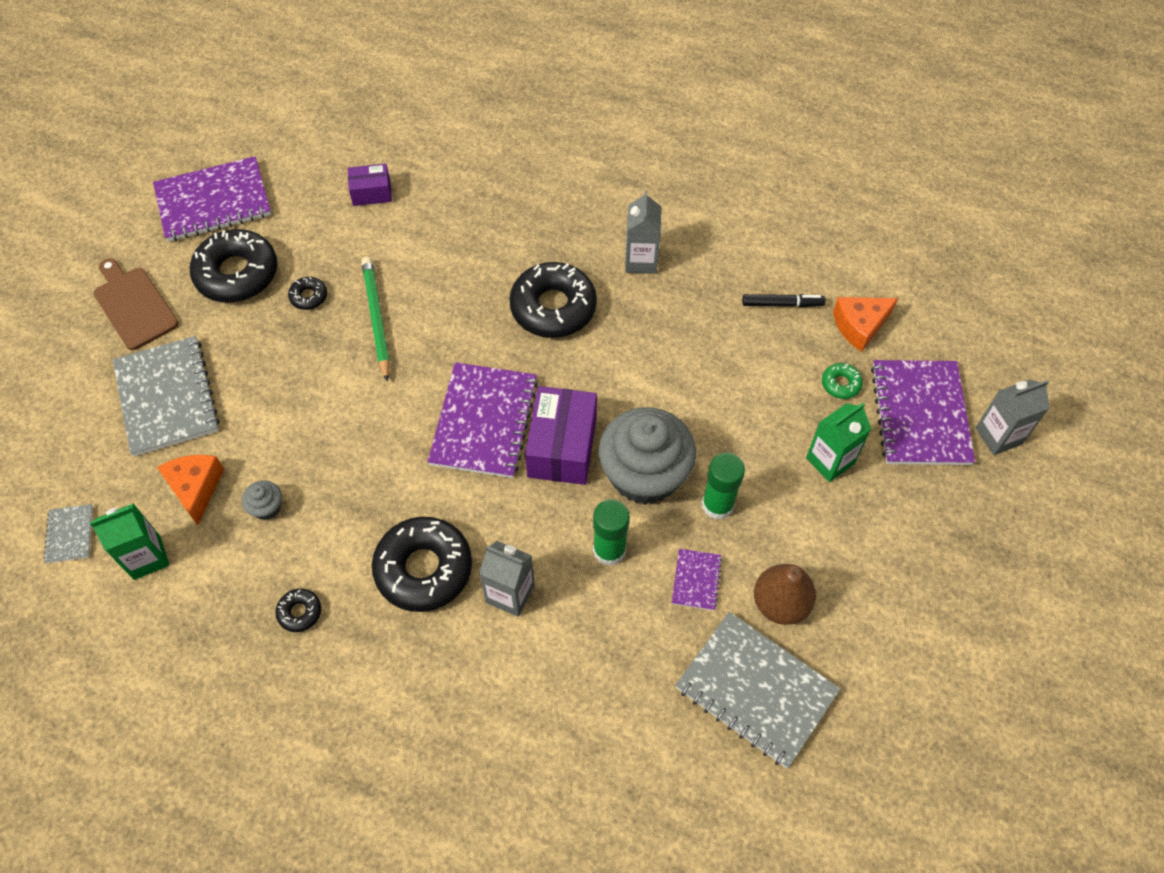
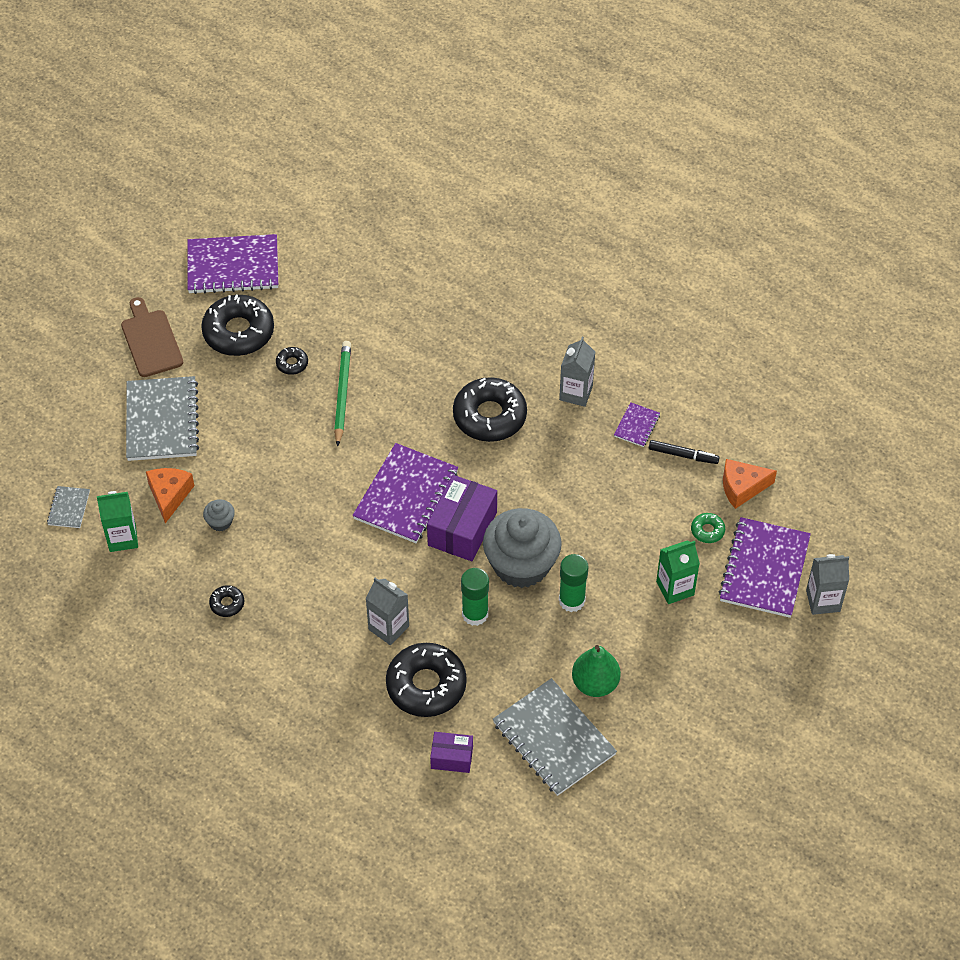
camera: 15 degrees right, 5 degrees down
(371, 193) = (366, 286): purple box -> purple box (452, 757)
(424, 569) = (328, 594): black donut -> black donut (426, 685)
(696, 580) = (535, 651): purple notebook -> purple notebook (637, 426)
(780, 603) = (595, 683): brown pear -> green pear

